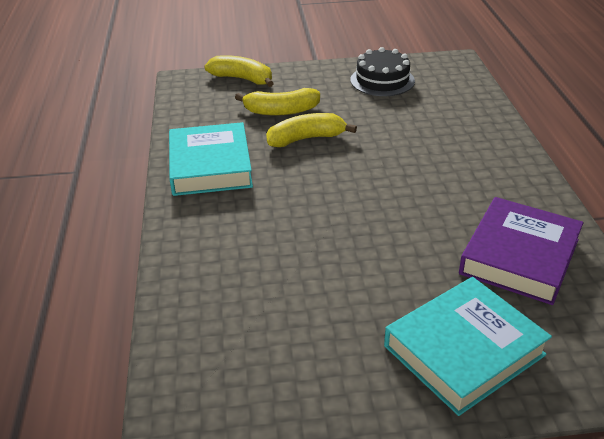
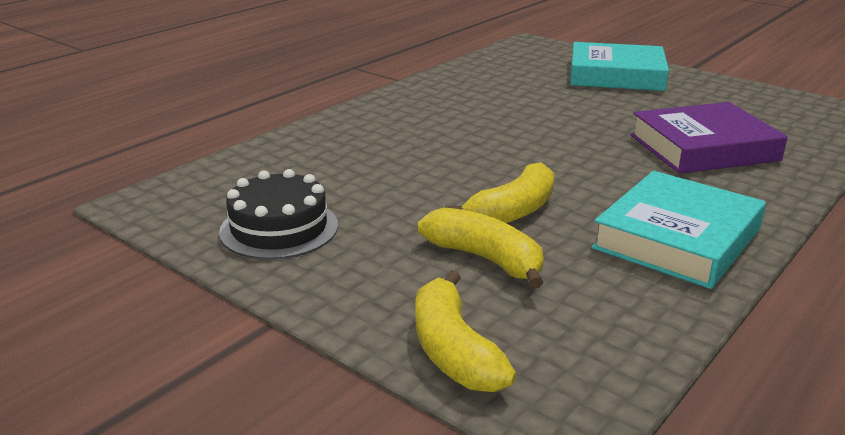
camera: 135 degrees left, 10 degrees down
(306, 139) = (512, 212): yellow banana -> yellow banana turned 75 degrees counterclockwise
(519, 256) = (499, 83): purple book -> purple book (703, 148)

